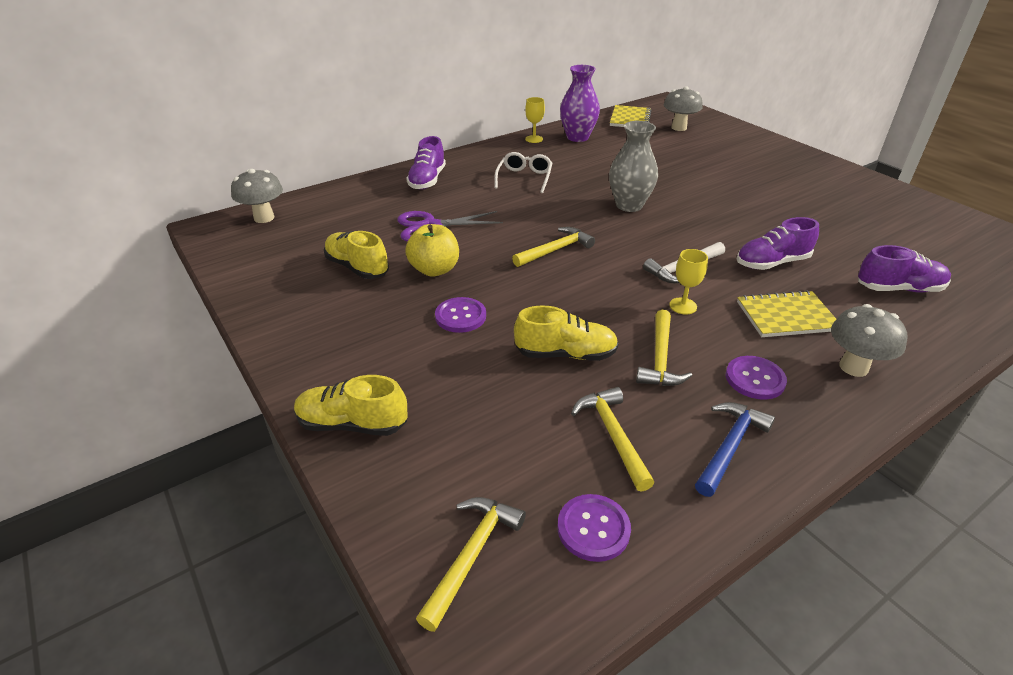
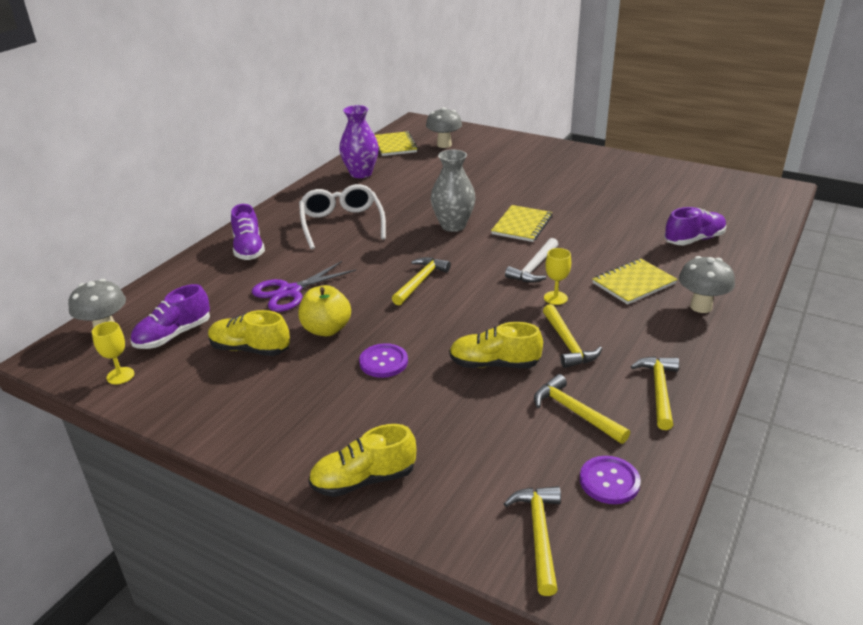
camera: 25 degrees left, 5 degrees down
(524, 178) = (342, 224): white glasses -> white glasses, size x1.52
(534, 139) = (321, 184): yellow goblet -> yellow goblet (120, 376)
(565, 354) = (494, 364): yellow shoe -> yellow shoe turned 150 degrees counterclockwise
(702, 222) = (522, 225): none -> yellow notebook
(729, 446) = (659, 390): blue hammer -> yellow hammer
(755, 379) = (643, 337): purple button -> none
(772, 263) = (596, 244): purple shoe -> purple shoe (173, 335)

